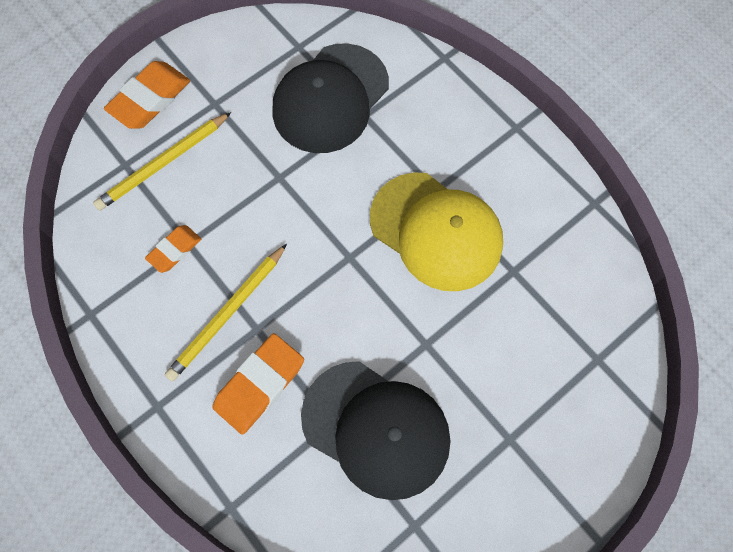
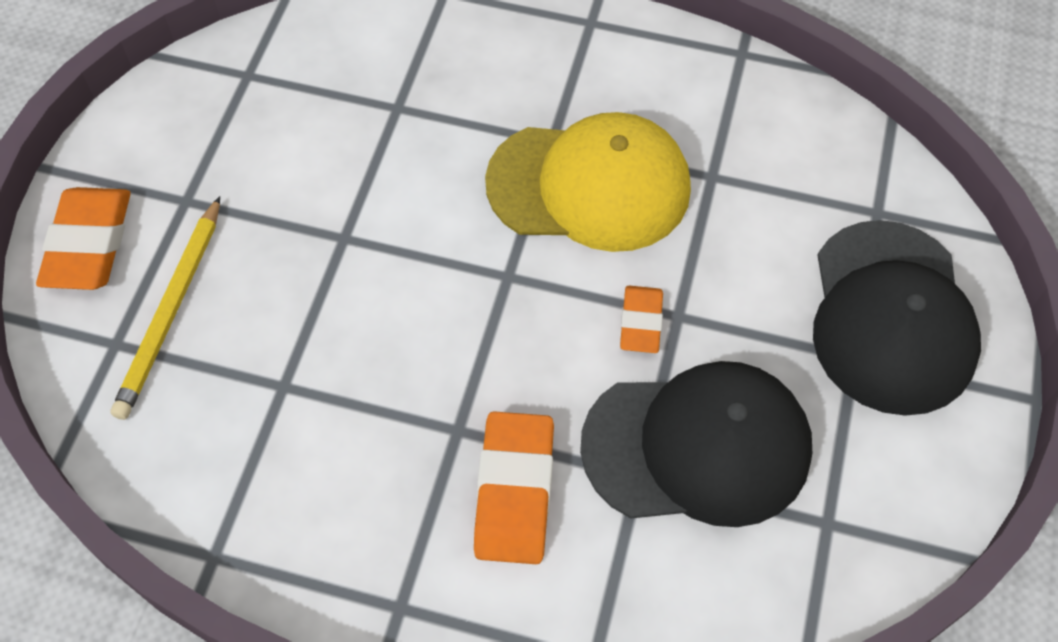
camera: 35 degrees left, 10 degrees down
(175, 250) = (272, 405): orange eraser -> orange eraser (641, 322)
(228, 314) = (406, 436): yellow pencil -> none
(330, 98) = (338, 111): black cap -> black cap (891, 317)

